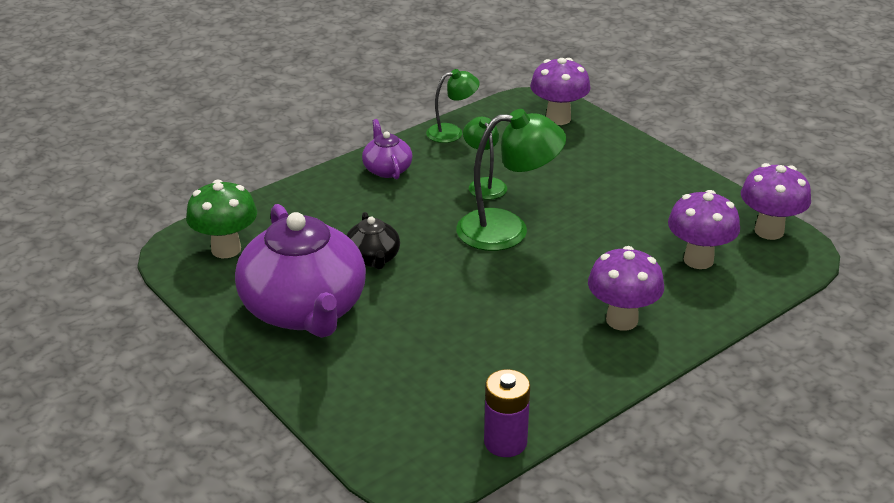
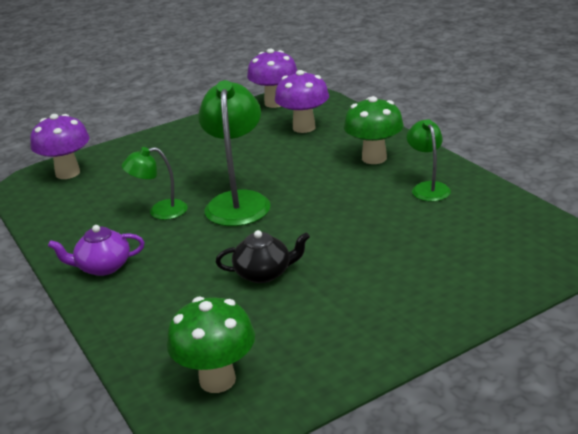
camera: 80 degrees left, 5 degrees down
(304, 310) = (344, 314): purple teapot -> none
(452, 132) = (54, 228): green lamp -> green lamp (428, 188)
(505, 442) = (523, 208): purple battery -> none
(622, 320) = (374, 158): purple mushroom -> green mushroom

